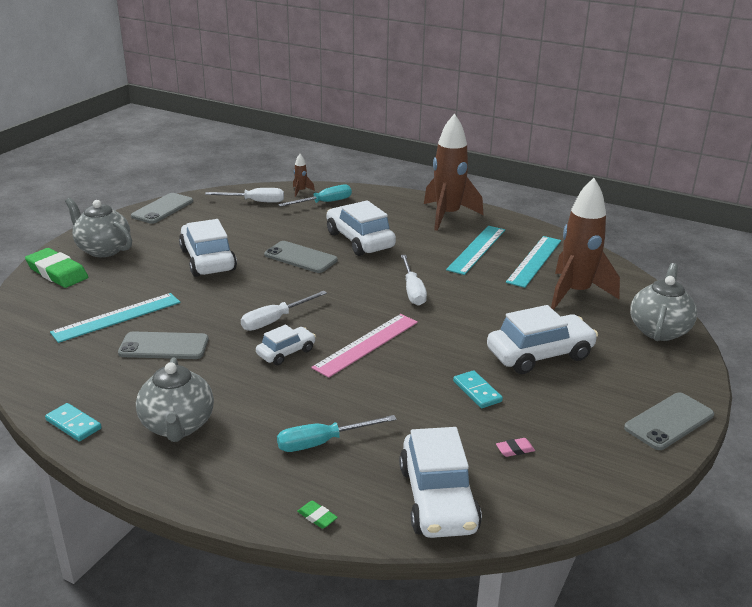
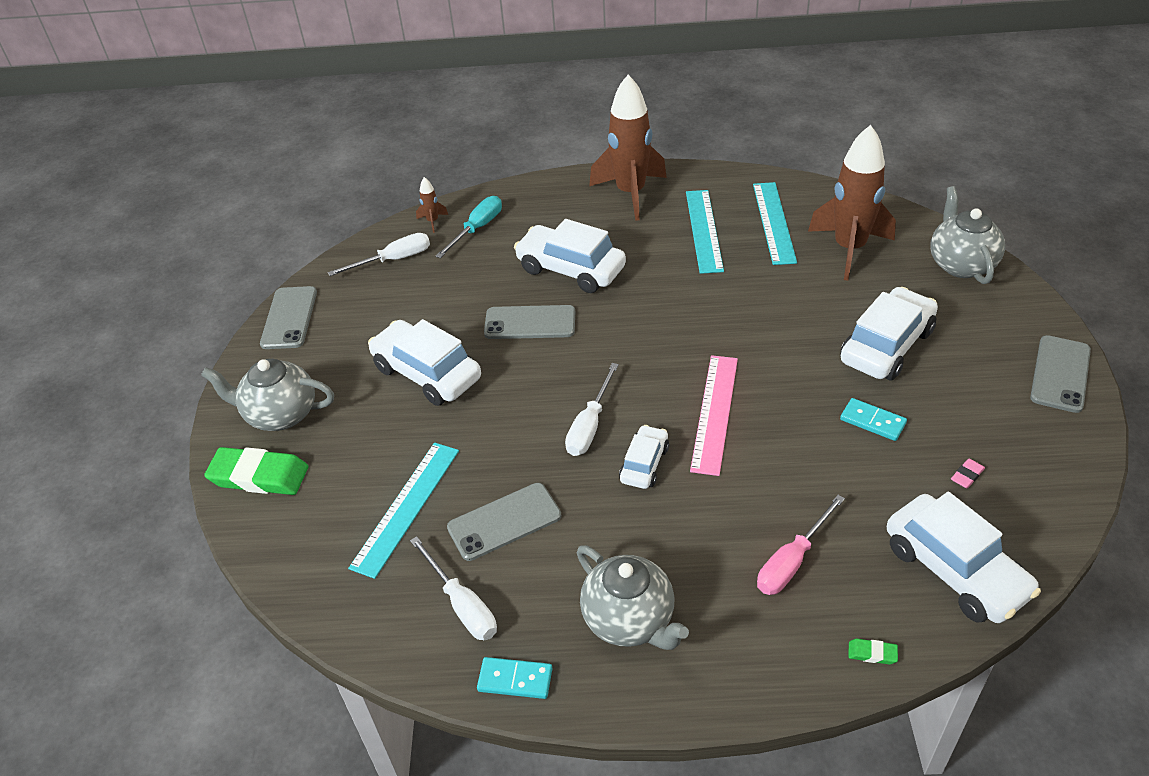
camera: 25 degrees left, 15 degrees up
(323, 442) = (792, 561): turquoise screwdriver -> pink screwdriver
(412, 290) = (692, 317): white screwdriver -> white screwdriver (462, 604)

